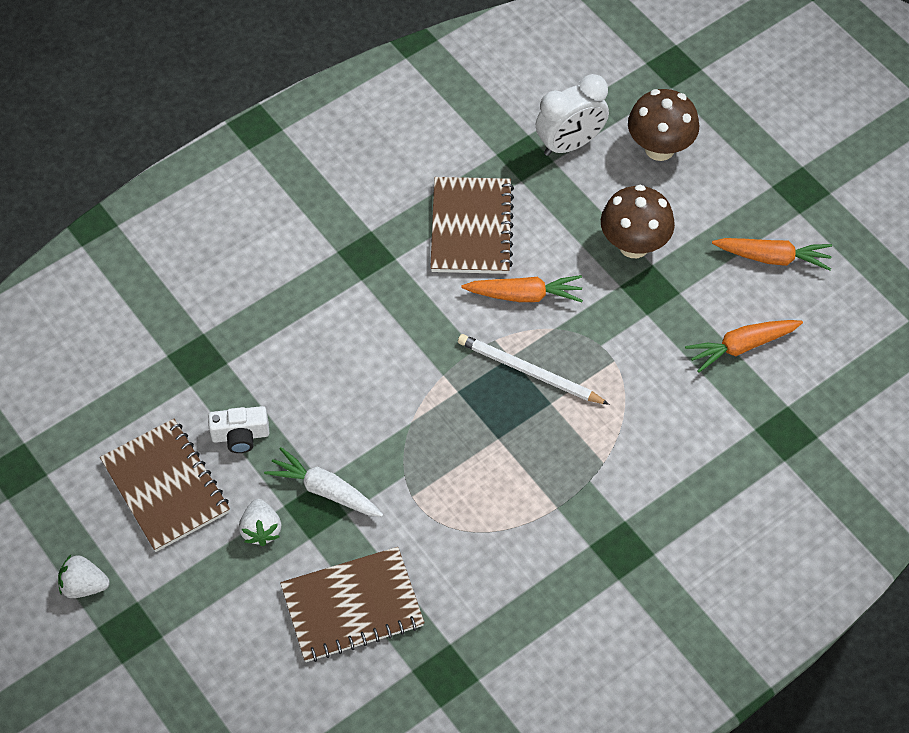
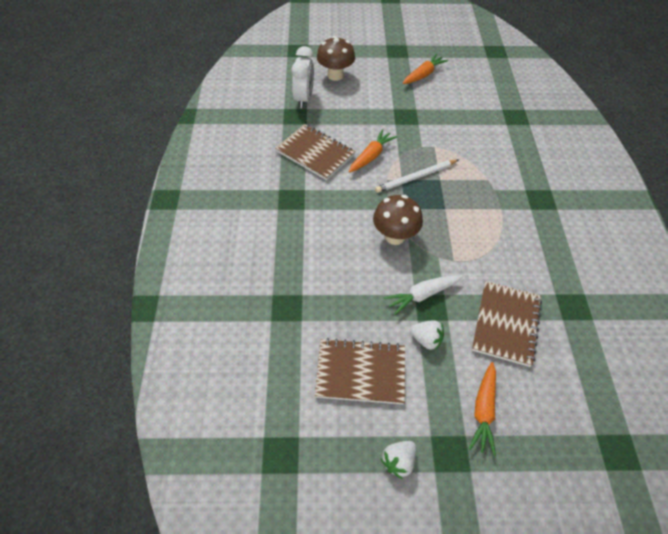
camera: 55 degrees left, 5 degrees down
(240, 435) = (355, 315): white camera -> none
(634, 245) = (378, 108): brown mushroom -> brown mushroom (395, 236)
(741, 347) = (460, 106): orange carrot -> orange carrot (483, 411)

